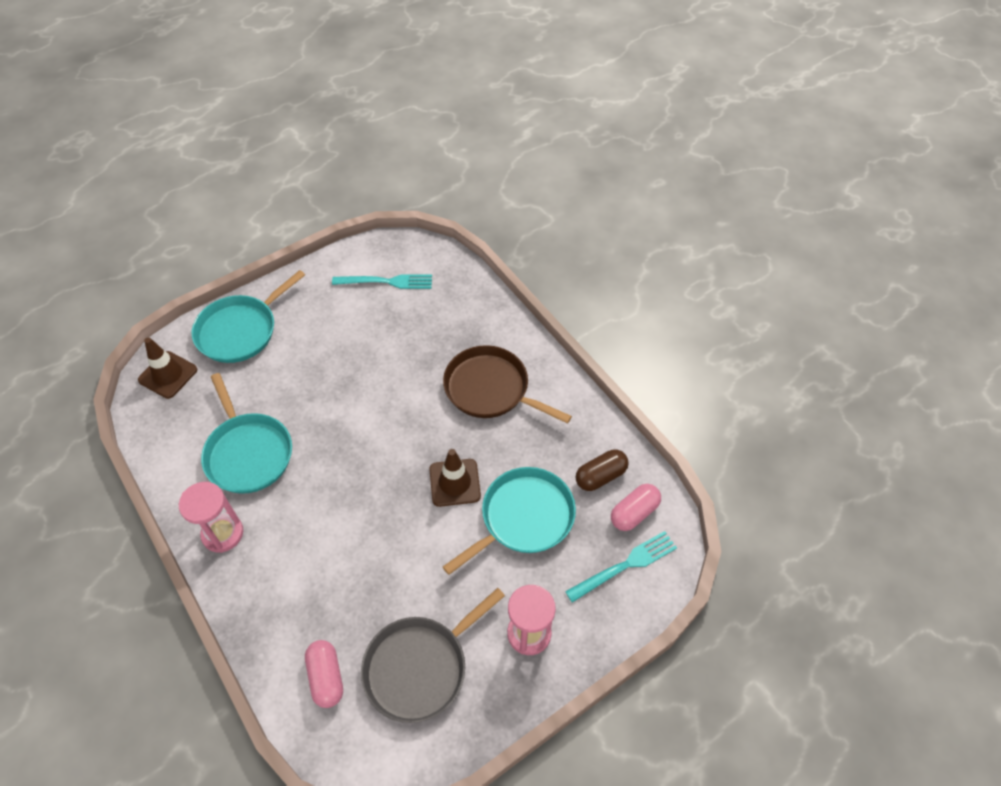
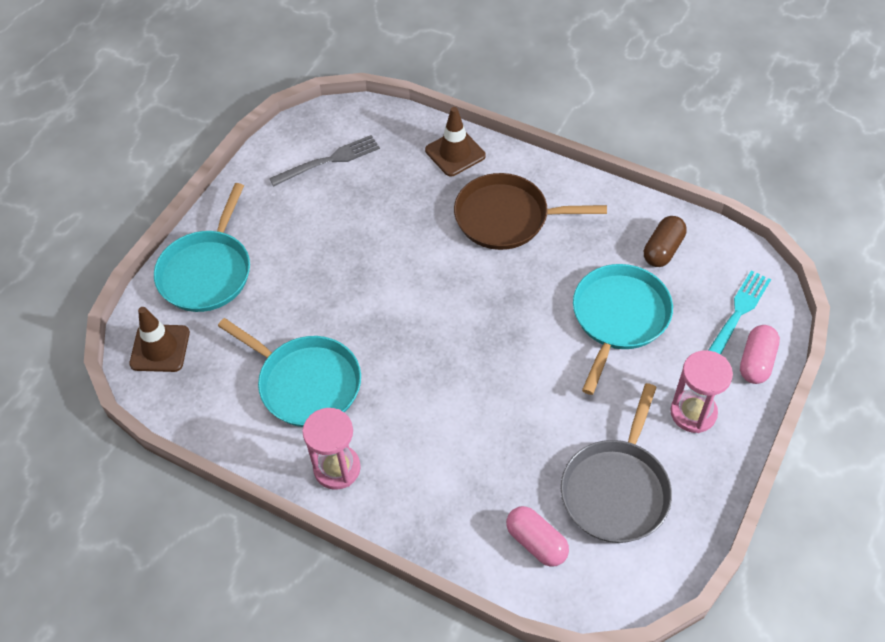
camera: 25 degrees left, 0 degrees up
(387, 281) = (330, 160): turquoise fork -> grey fork
(454, 482) = (533, 316): brown traffic cone -> brown traffic cone (455, 153)
(634, 513) = (714, 268): pink capsule -> pink capsule (756, 362)

